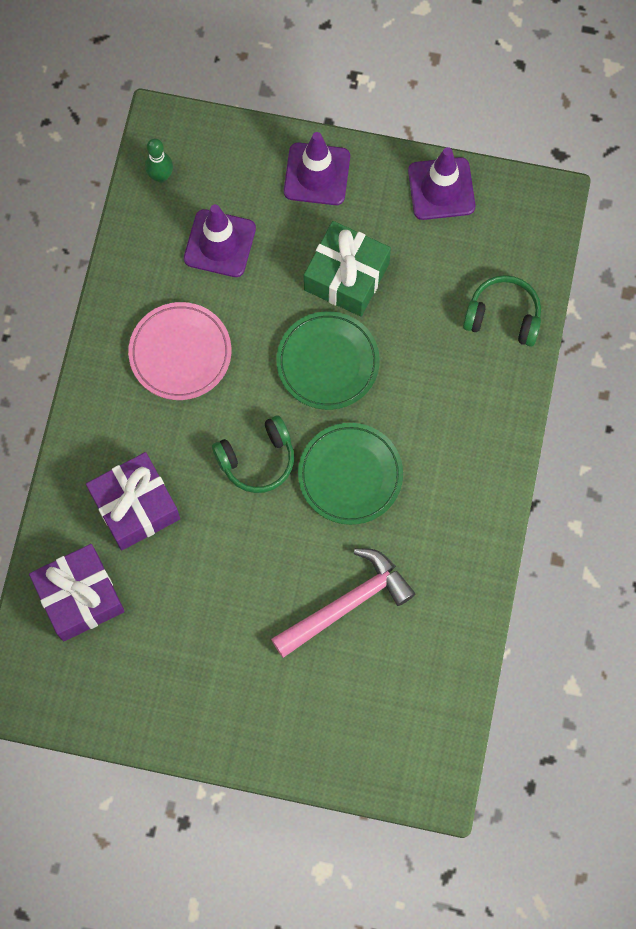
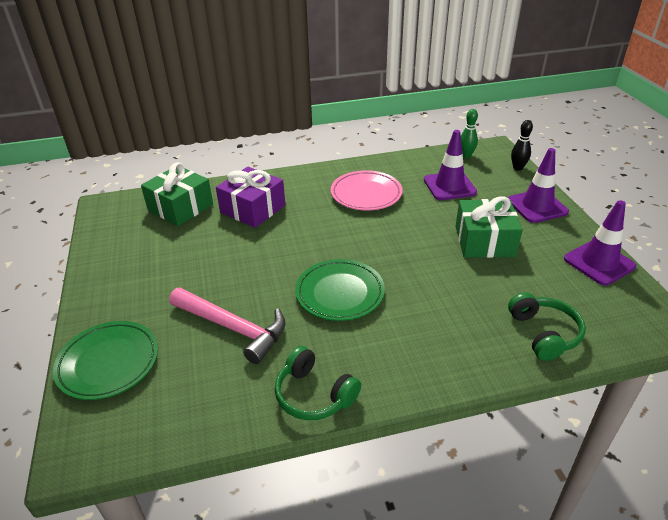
camera: 65 degrees right, 35 degrees down
(80, 597) = (180, 207): purple gift -> green gift
(226, 135) = (517, 168): none -> black bowling pin
(257, 459) = (319, 246): green headphones -> green headphones (314, 395)
(327, 362) = (415, 253): green plate -> green plate (108, 363)

